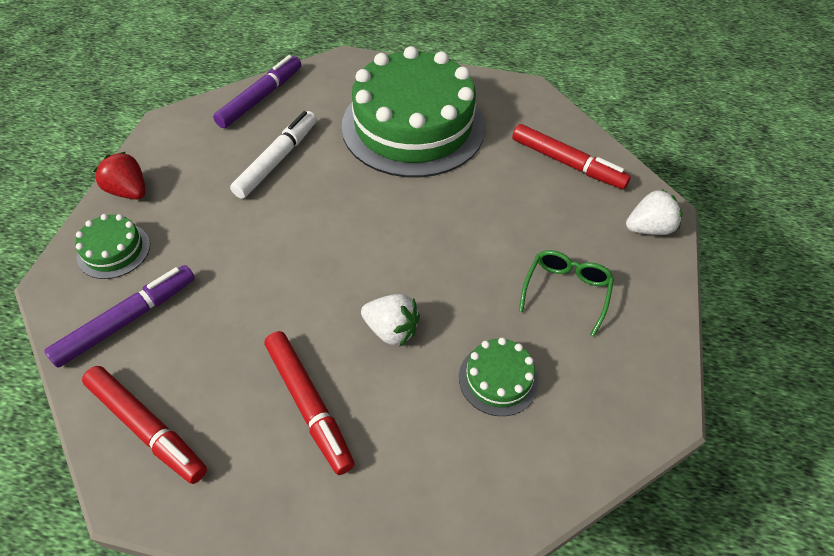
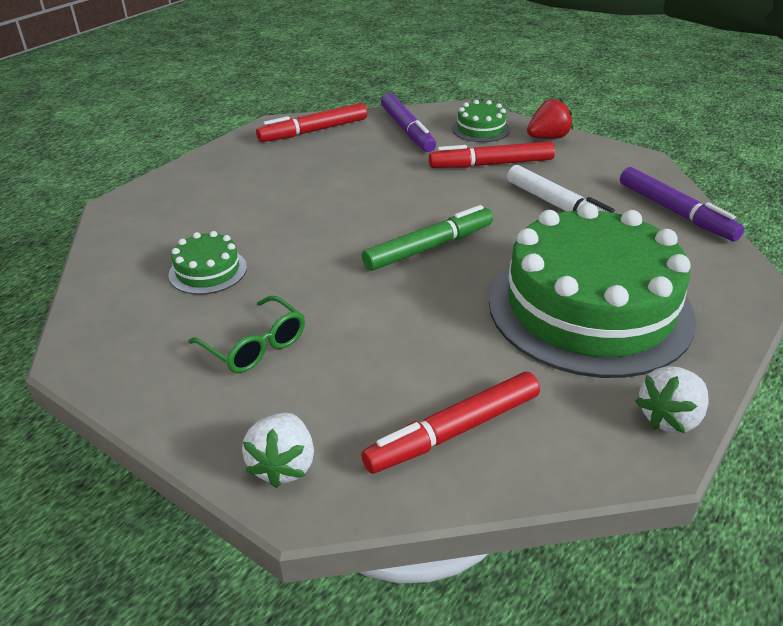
camera: 115 degrees right, 15 degrees down
(309, 404) = (274, 184): red marker -> red marker (491, 164)
(378, 228) = (429, 247): none -> green marker
(391, 330) = (305, 229): white strawberry -> white strawberry (670, 418)

